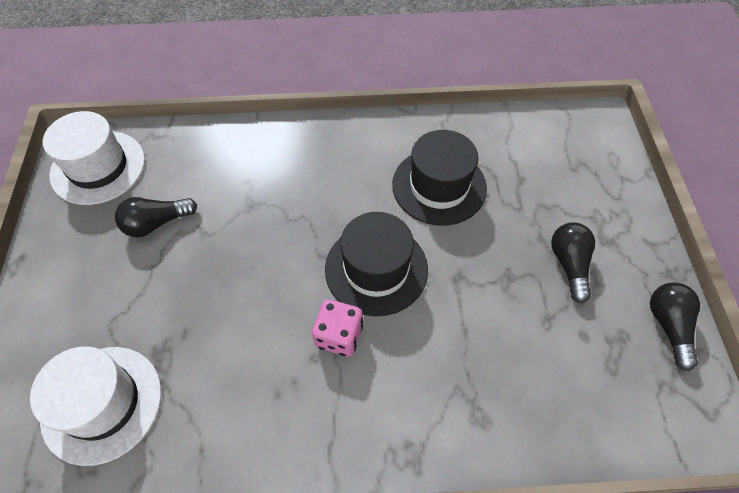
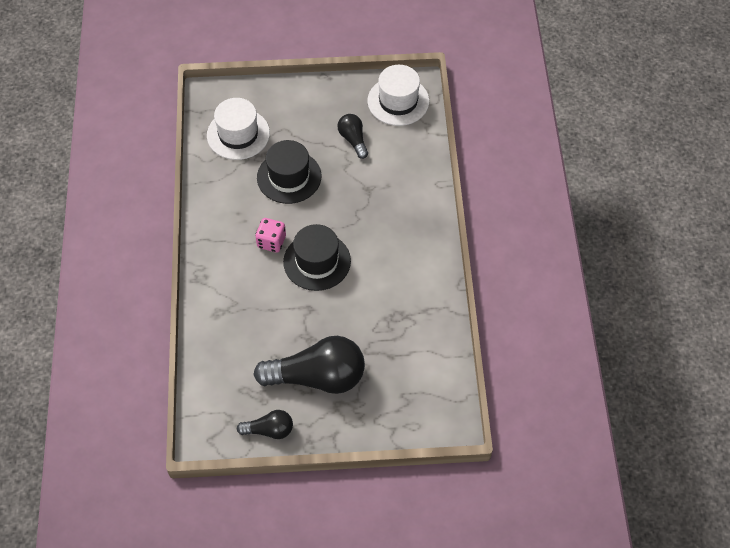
camera: 90 degrees right, 0 degrees up
(439, 186) = (384, 301): black hat -> black hat (289, 177)
(569, 264) = (317, 377): black light bulb -> black light bulb, size x2.00

